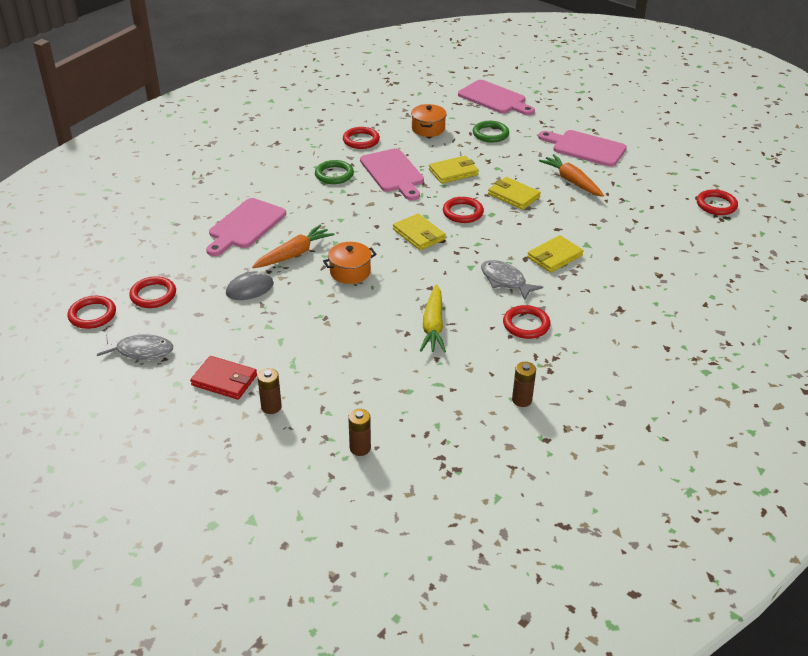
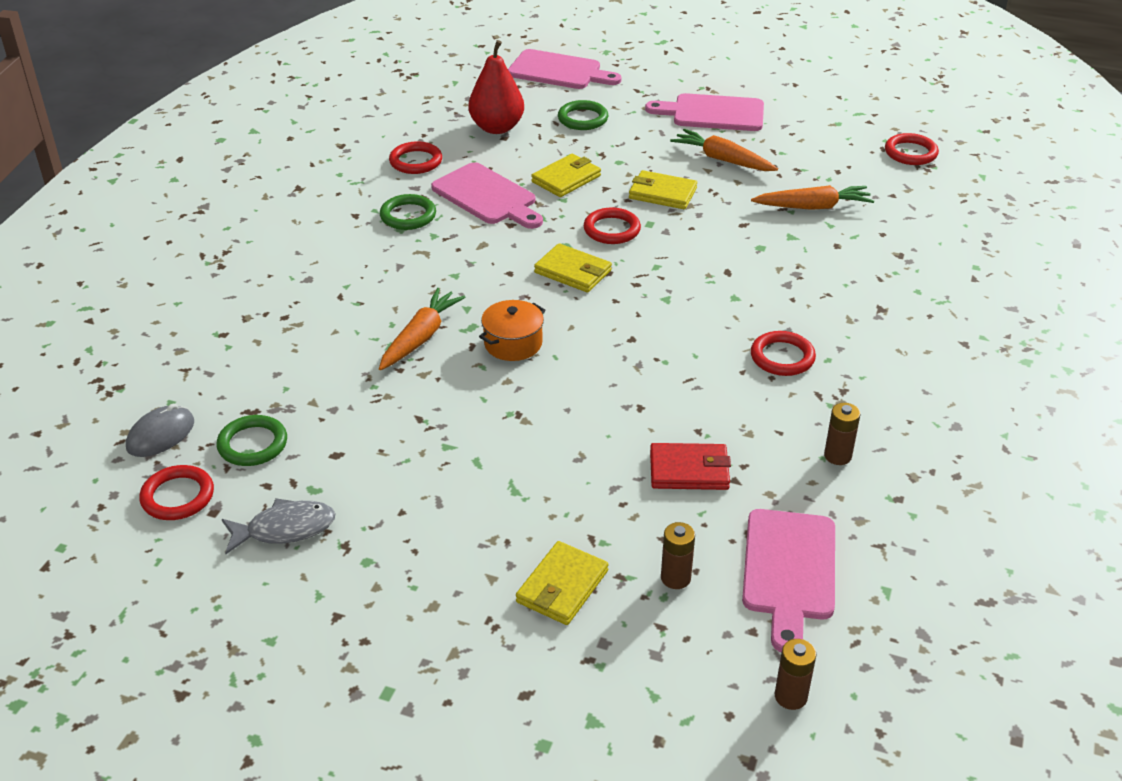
camera: 20 degrees left, 0 degrees up
(153, 295) = (252, 444): red ring -> green ring
(224, 380) = (433, 538): red wallet -> red wallet (689, 470)
(245, 226) = (327, 314): pink cutting board -> pink cutting board (789, 570)
(250, 289) = (388, 401): grey mouse -> grey mouse (161, 435)
(271, 407) = (522, 556): brown battery -> brown battery (790, 696)
(428, 129) = (497, 128): orange pot -> red pear
(433, 326) = (667, 388): yellow carrot -> none
(505, 281) = (721, 307): grey fish -> none
(554, 256) = (762, 261): yellow wallet -> yellow wallet (562, 587)
(616, 227) = (813, 207): none -> orange carrot

